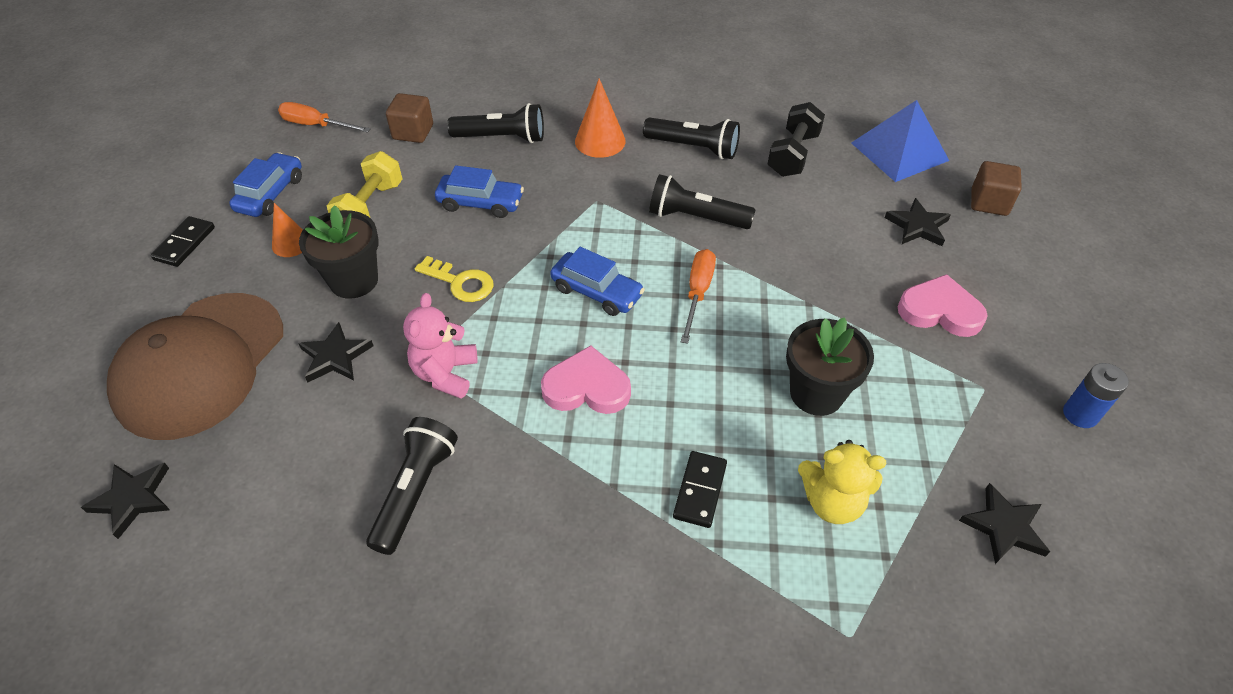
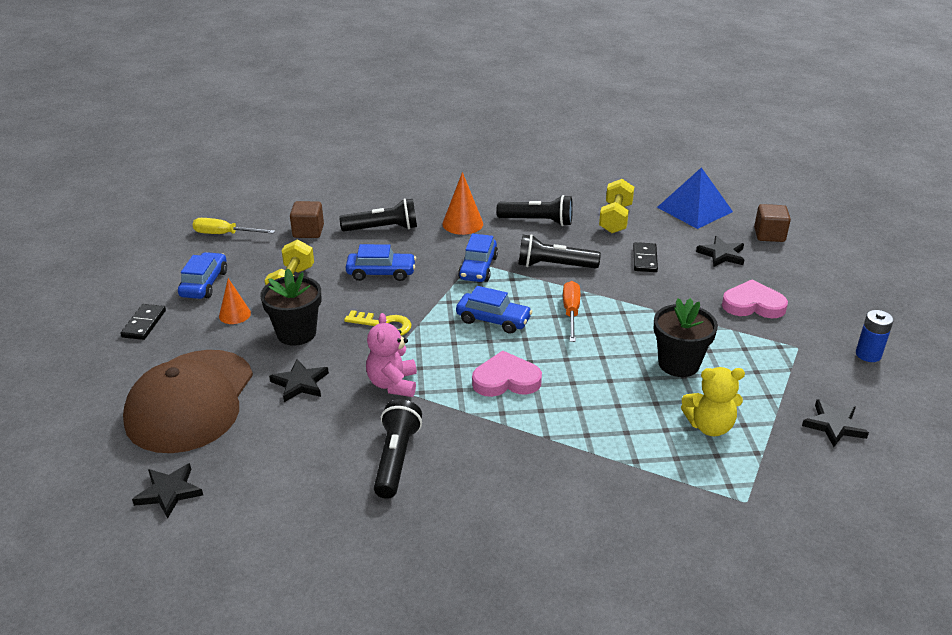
camera: 10 degrees left, 15 degrees down
(316, 125) = (225, 234): orange screwdriver -> yellow screwdriver
(600, 210) = (478, 268): none -> blue car
(700, 491) = (612, 432): black domino -> black domino (645, 259)
(793, 154) = (615, 219): black dumbbell -> yellow dumbbell

